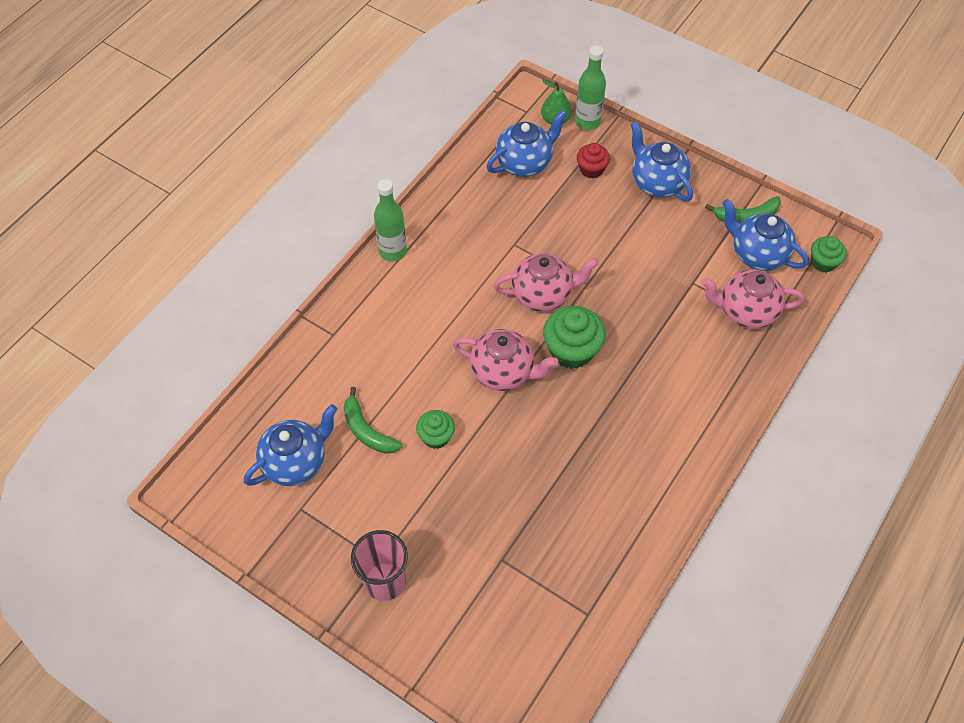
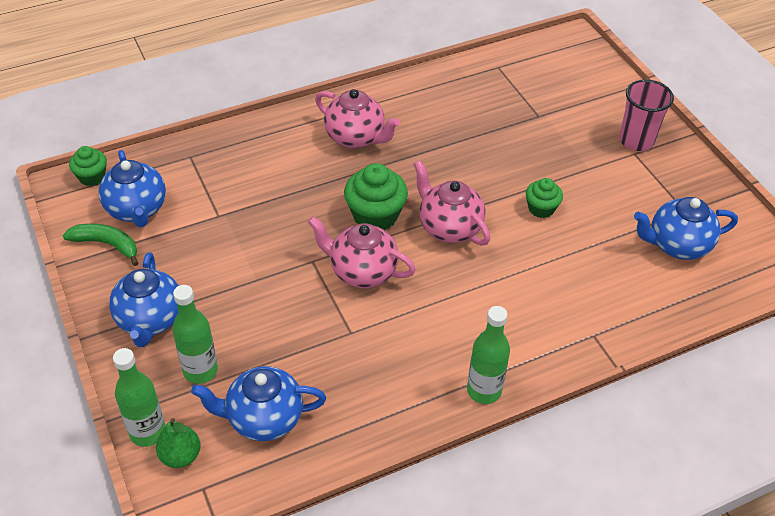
camera: 150 degrees left, 10 degrees down
(367, 430) = (600, 240): green banana -> none
(591, 169) = (200, 370): red cupcake -> green bottle
(745, 311) = (200, 174): pink teapot -> pink teapot (356, 137)

